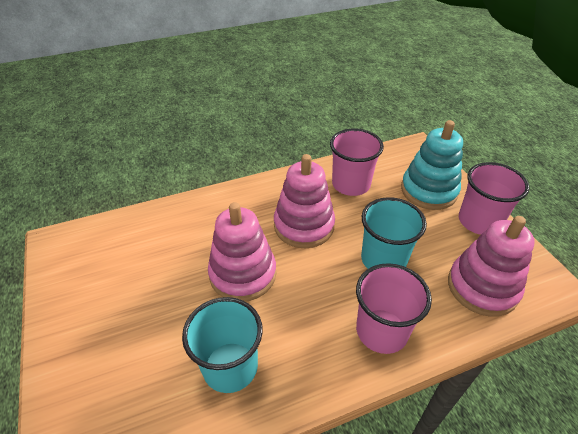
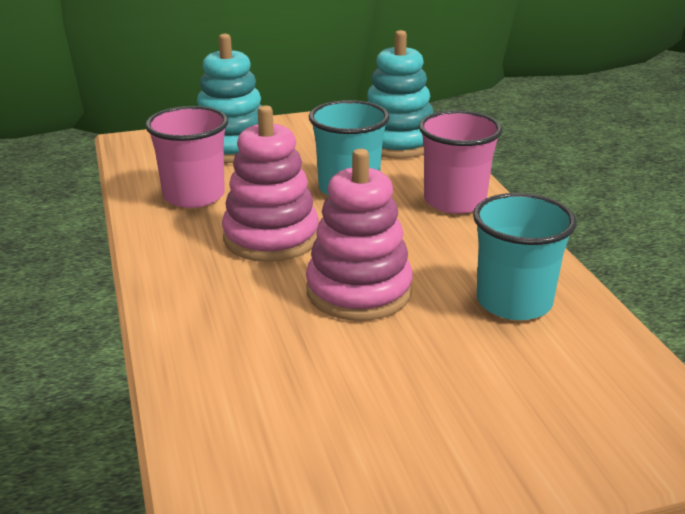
camera: 85 degrees left, 15 degrees down
(479, 221) = (298, 128): pink cup -> none
(482, 287) = (396, 143): pink stacking toy -> turquoise stacking toy

